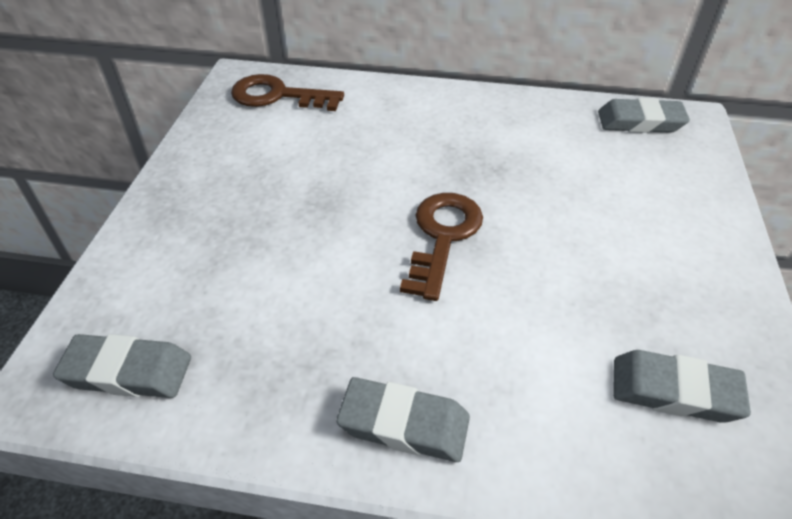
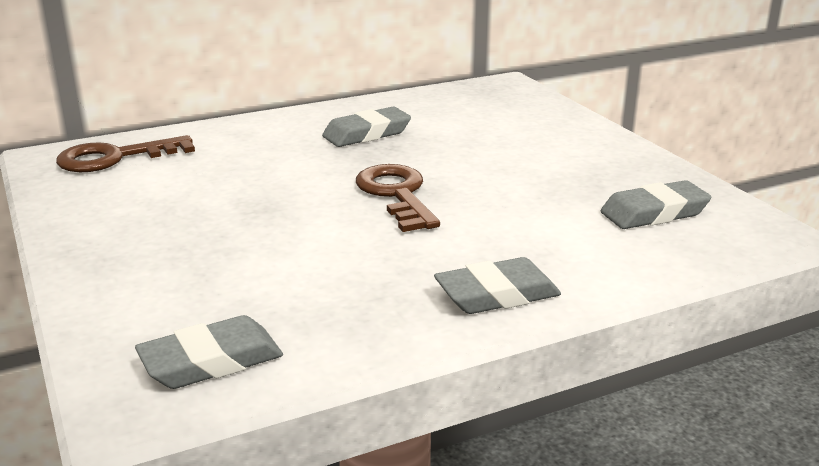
camera: 35 degrees left, 20 degrees down
(640, 122) = (471, 94): grey eraser -> grey eraser (367, 134)

